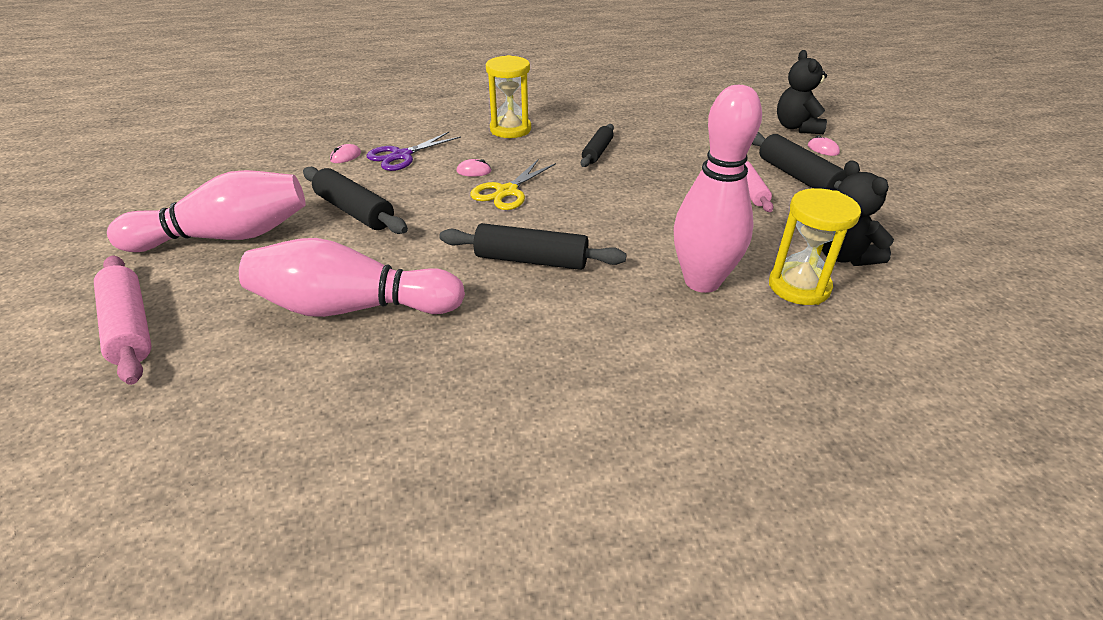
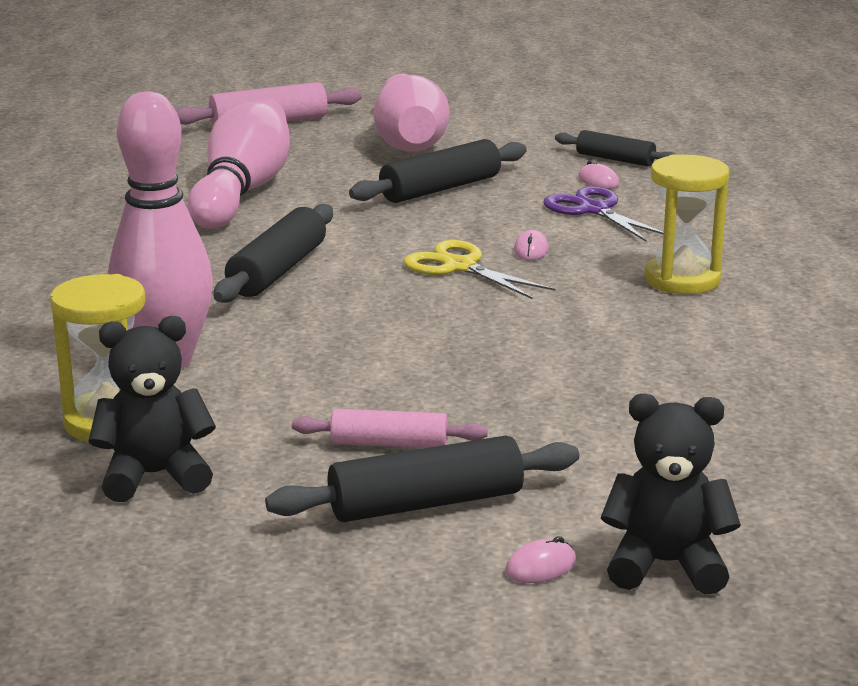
camera: 100 degrees right, 15 degrees down
(597, 152) = (578, 338): black rolling pin -> black rolling pin (615, 159)

